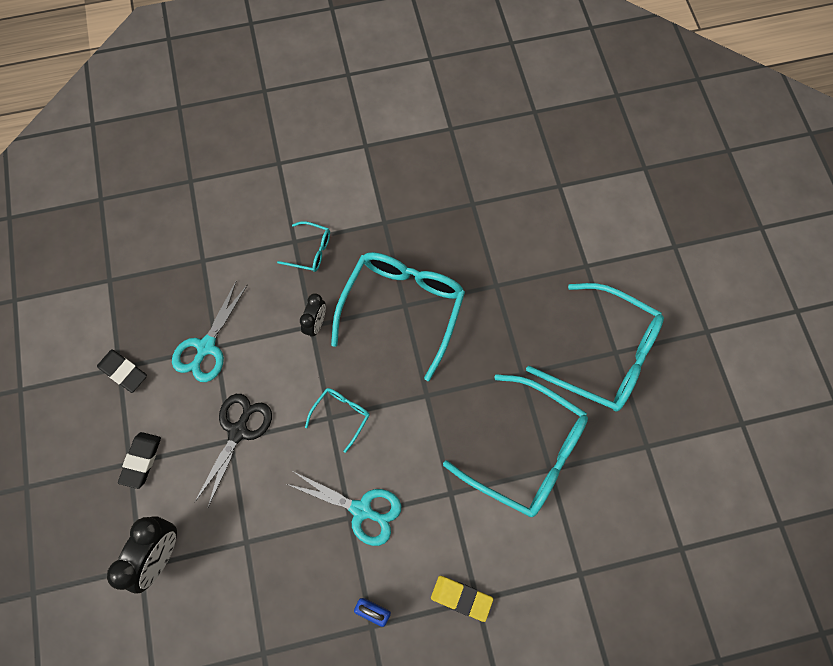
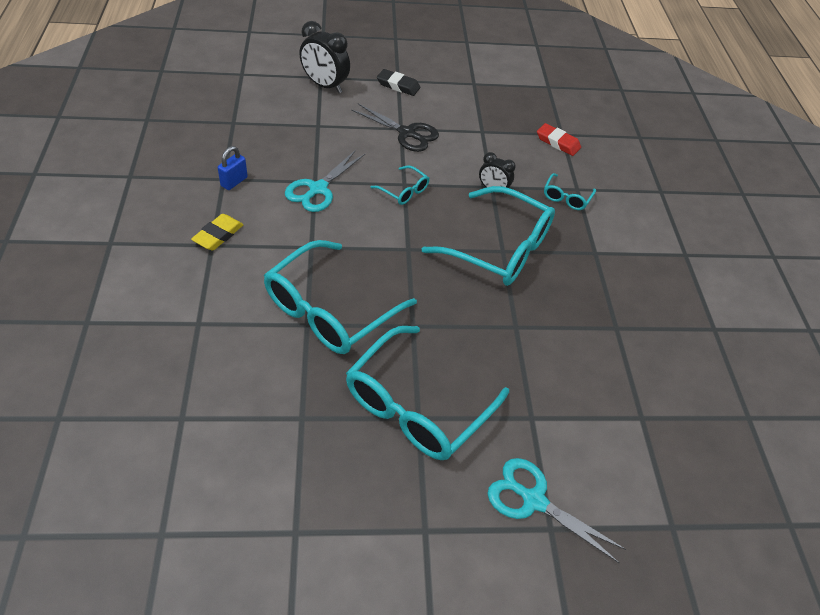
camera: 95 degrees right, 20 degrees down
(123, 372) = (470, 85): black eraser -> none
(206, 347) = (482, 126): turquoise scissors -> turquoise scissors (533, 500)
(219, 264) = (557, 142): none -> red eraser

